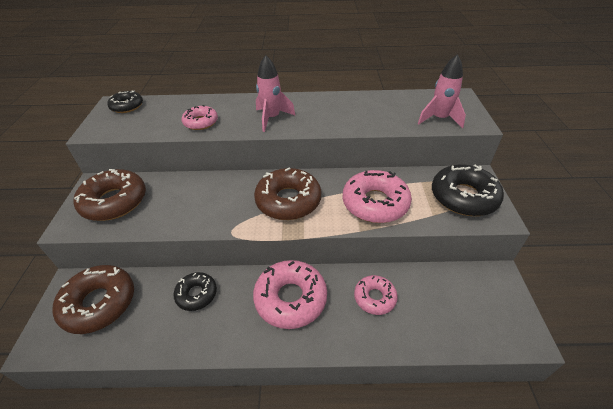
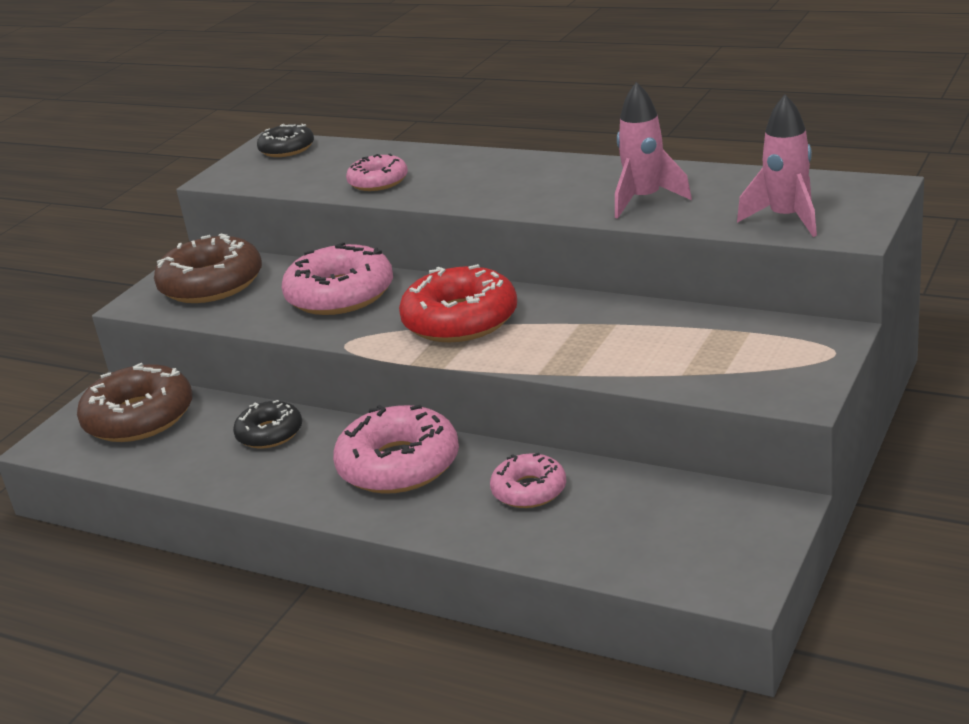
camera: 30 degrees right, 15 degrees down
(272, 118) = (492, 187): pink rocket -> pink rocket (645, 200)
(288, 201) = (460, 320): brown donut -> red donut
(375, 203) = (598, 344): pink donut -> pink donut (340, 294)
(463, 197) = (767, 360): black donut -> none

